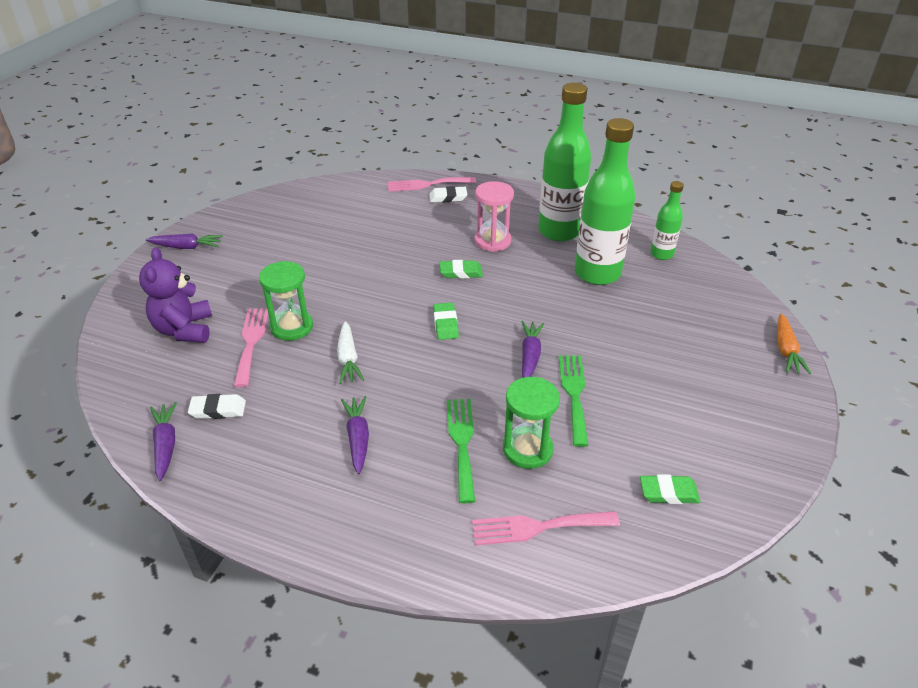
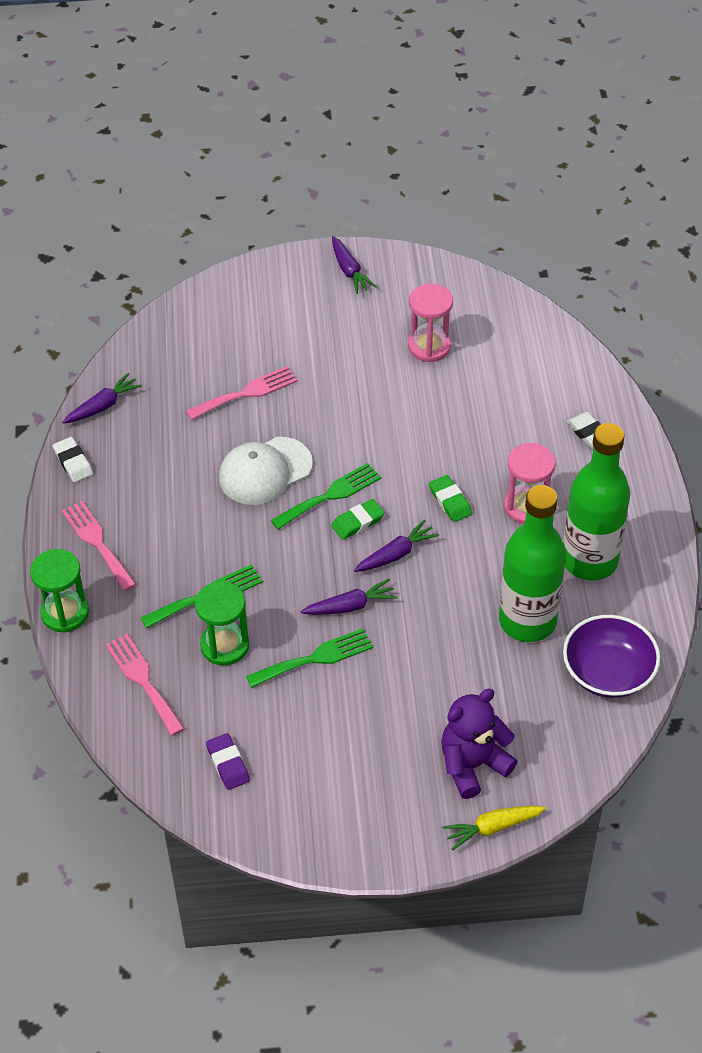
camera: 65 degrees right, 10 degrees up
(184, 330) = (235, 339): purple teddy bear -> purple teddy bear (473, 765)
(218, 410) = (155, 416): white eraser -> white eraser (73, 462)
(292, 327) = (283, 410): green hourglass -> green hourglass (65, 613)
(304, 235) = (429, 346): none -> pink hourglass
(348, 359) = (265, 471): white carrot -> white cap
(358, 438) = (175, 522): purple carrot -> purple carrot (396, 554)
(406, 330) = (330, 495): none -> green fork
(427, 184) = (602, 402): pink fork -> pink fork (97, 542)
(661, 254) = (608, 672): green bottle -> purple bowl
(668, 492) = (228, 764): green eraser -> purple eraser
(786, 350) = (492, 828): orange carrot -> yellow carrot

